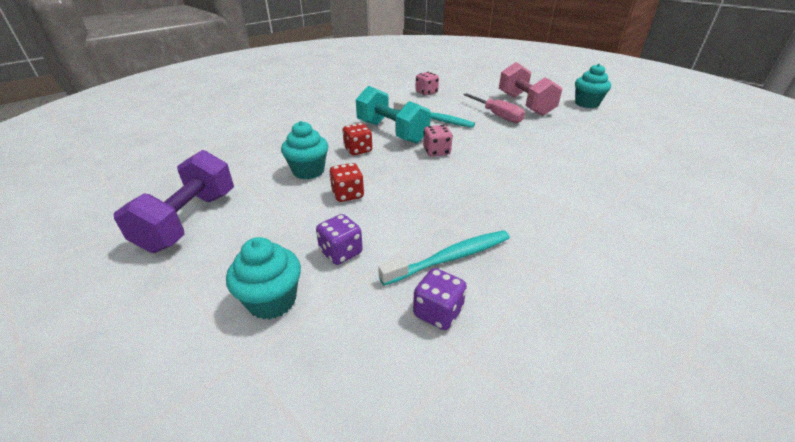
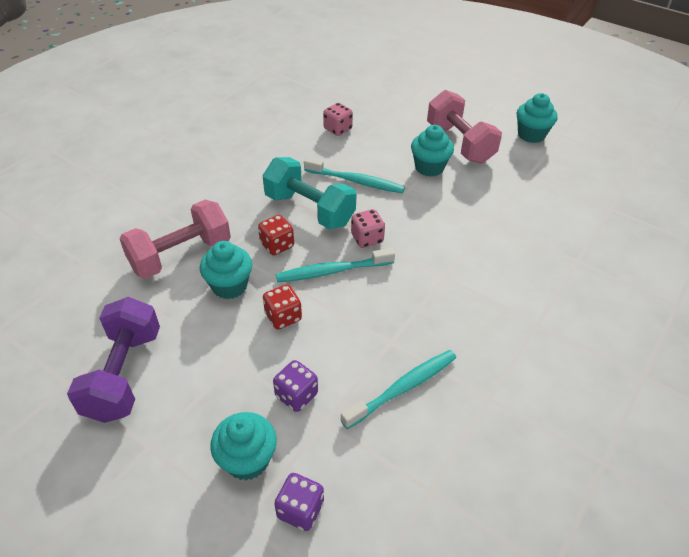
camera: 10 degrees left, 10 degrees up
(276, 150) = (181, 255): none -> pink dumbbell
(401, 169) = (332, 271): none -> turquoise toothbrush
(438, 312) = (400, 450): purple dice -> purple dice (300, 509)
(497, 116) = (429, 167): pink screwdriver -> turquoise cupcake

